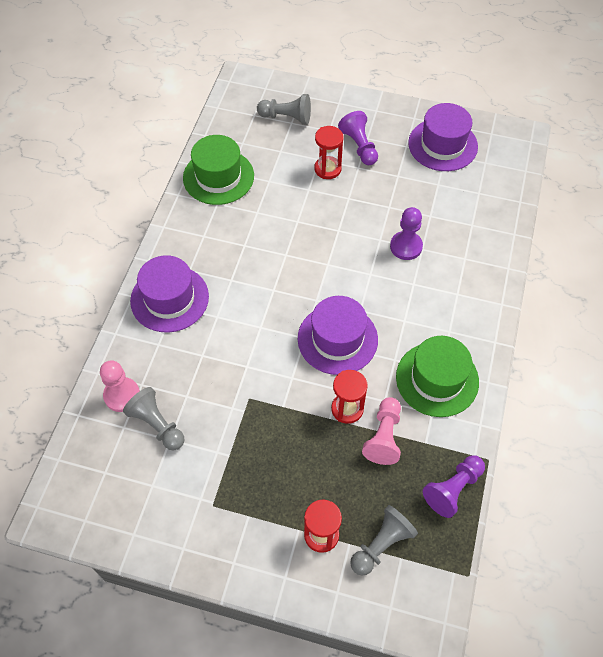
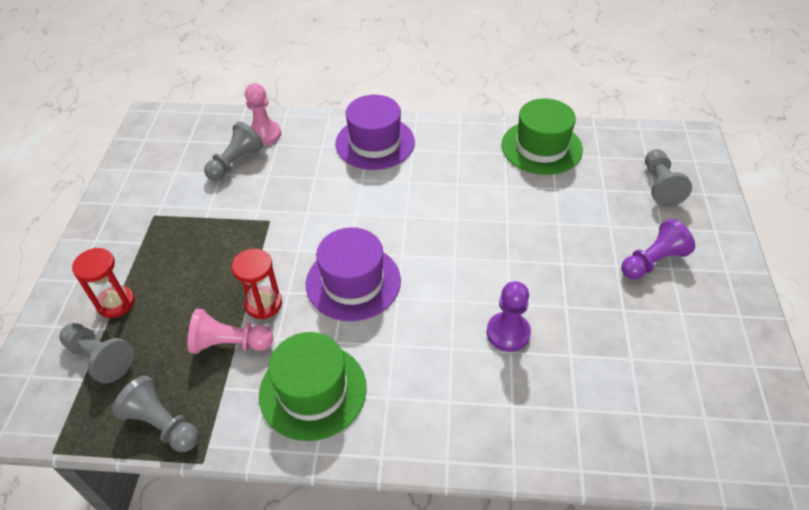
camera: 80 degrees right, 10 degrees down
(327, 169) = (598, 236): red hourglass -> none
(442, 145) = (708, 356): purple hat -> none
(453, 489) = (162, 424): purple pawn -> grey pawn

